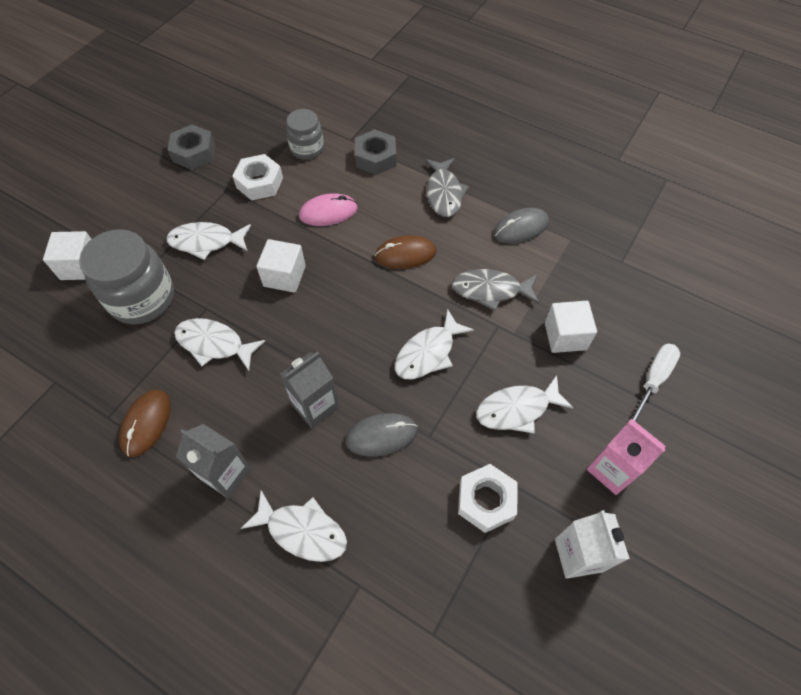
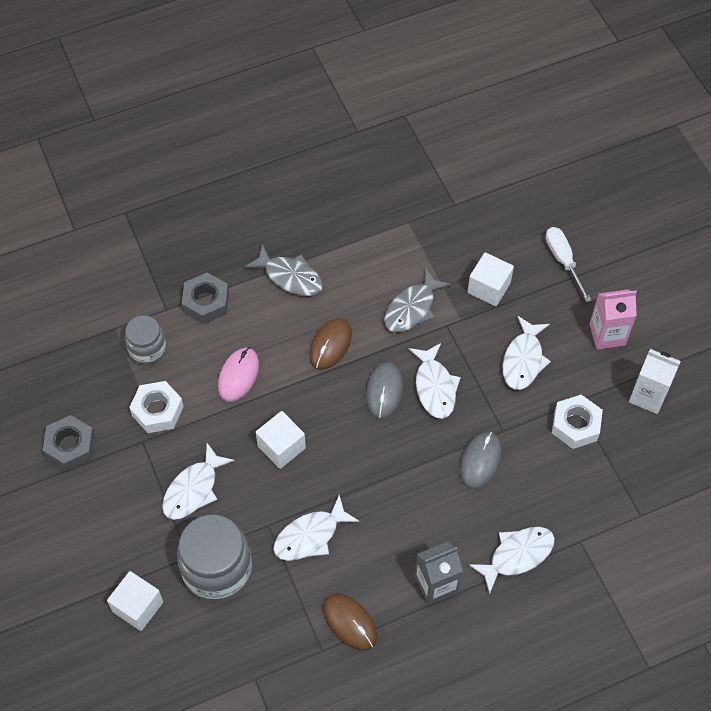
camera: 55 degrees left, 0 degrees up
(315, 406) = (423, 492): grey carton -> none
(521, 228) = (370, 247): grey mouse -> grey mouse (384, 391)

